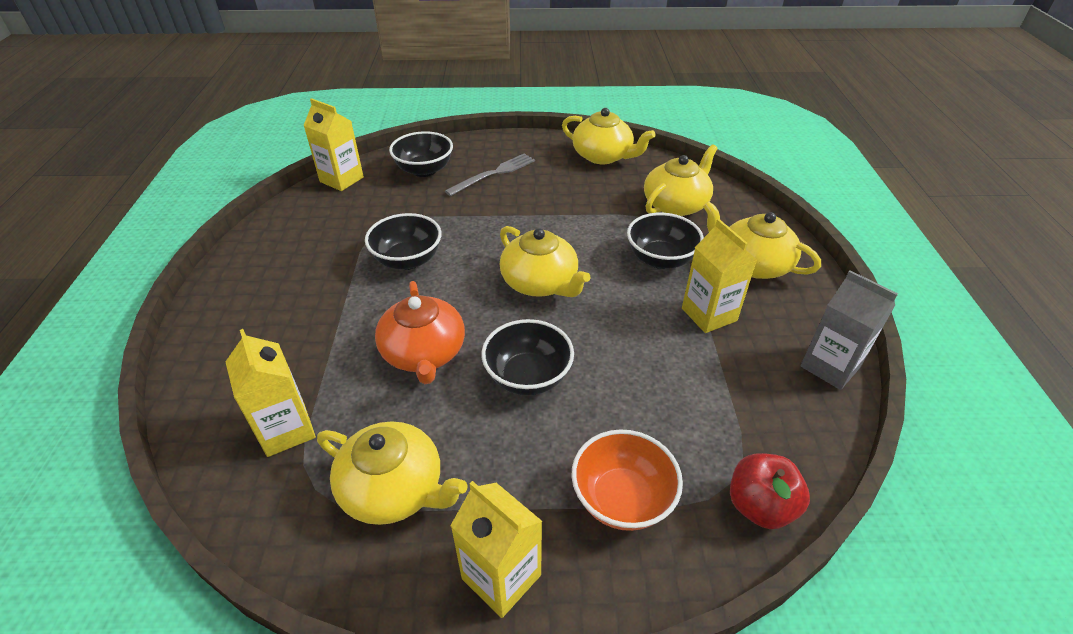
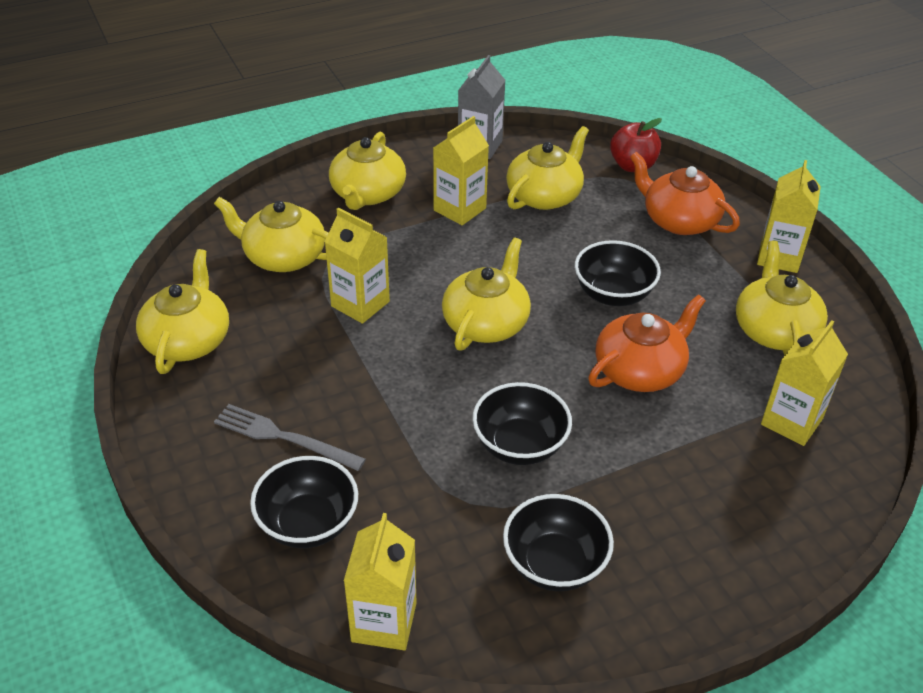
camera: 115 degrees left, 0 degrees up
(600, 227) = (360, 304): none -> yellow carton
(622, 498) = (679, 220): orange bowl -> orange teapot
(660, 259) = (395, 250): black bowl -> black bowl (554, 564)
(714, 387) = (544, 196): none -> yellow teapot

